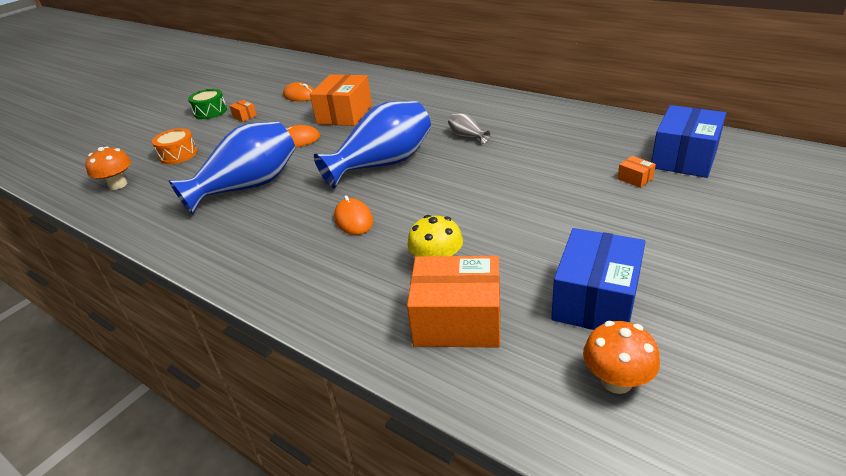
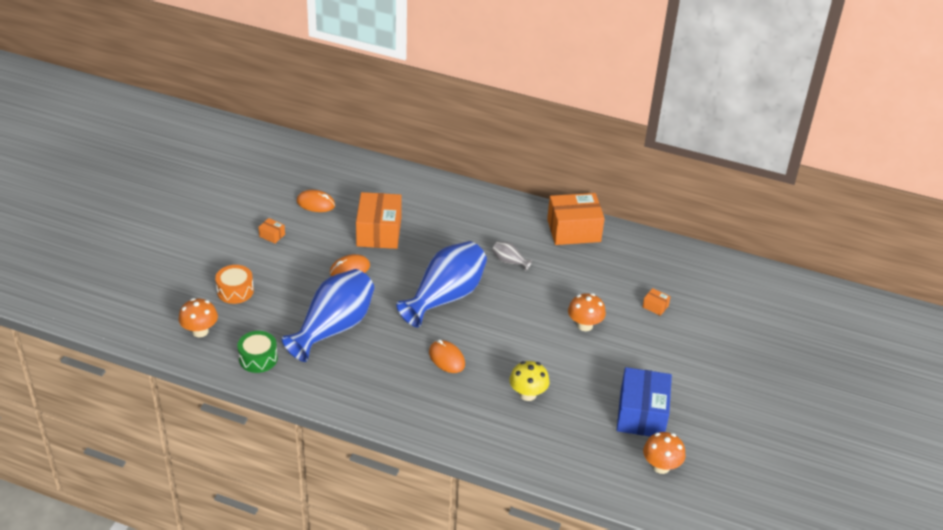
camera: 20 degrees left, 5 degrees up
(210, 112) = (228, 228): green drum -> green drum (258, 358)
(457, 320) = (556, 437): orange box -> orange box (573, 230)
(537, 194) = (584, 325): none -> orange mushroom
(684, 158) = (690, 283): blue box -> none

